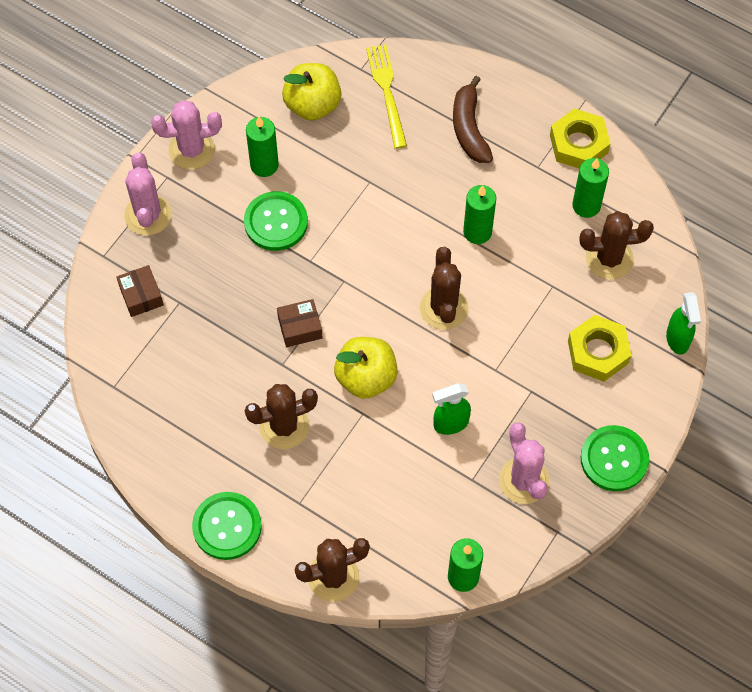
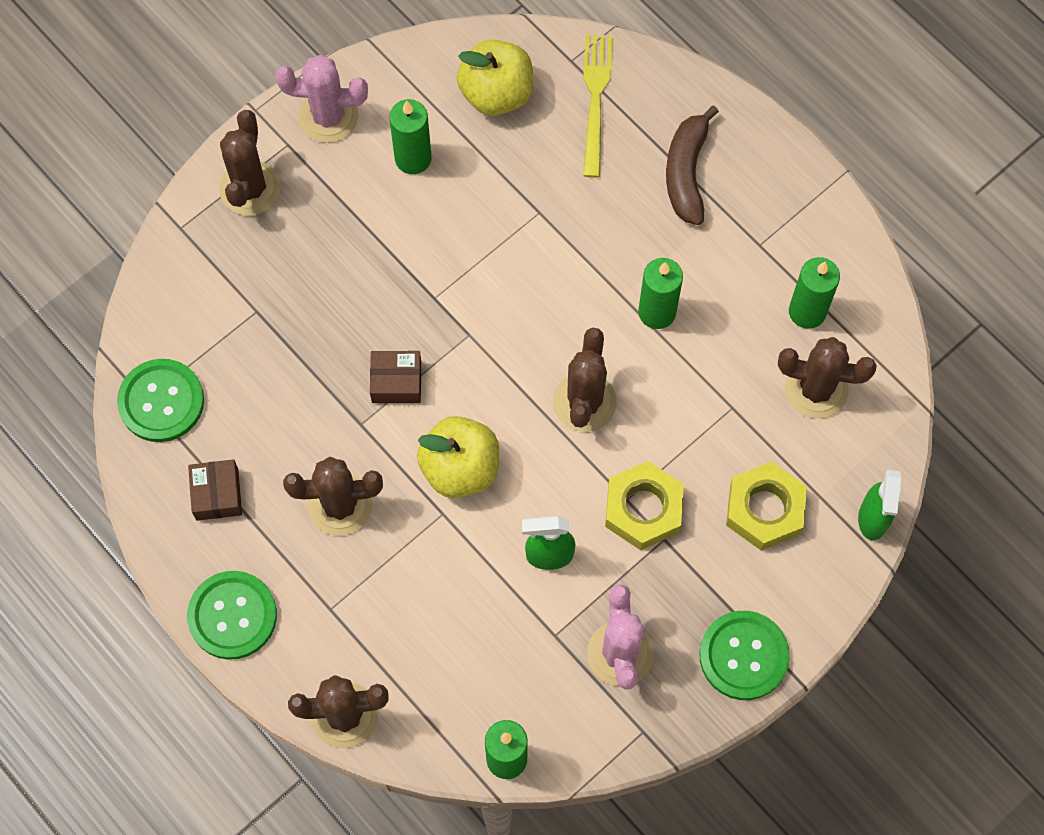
camera: 15 degrees right, 5 degrees up
(141, 296) = (212, 291): brown box -> brown box (217, 494)
(148, 215) = (250, 188): pink cactus -> brown cactus
(276, 222) = (406, 237): green button -> green button (161, 401)
(578, 144) = (821, 227): yellow nut -> yellow nut (643, 509)

